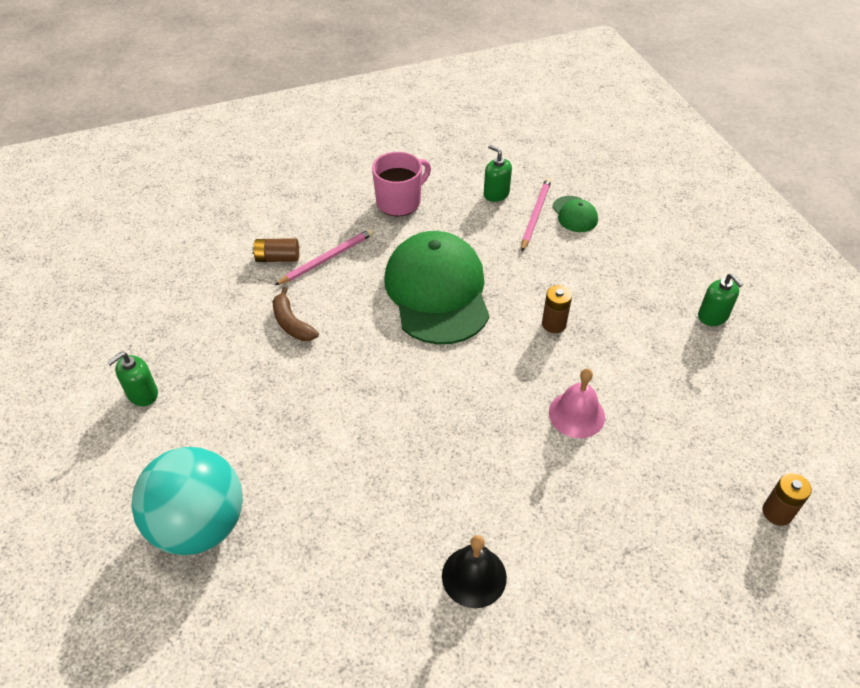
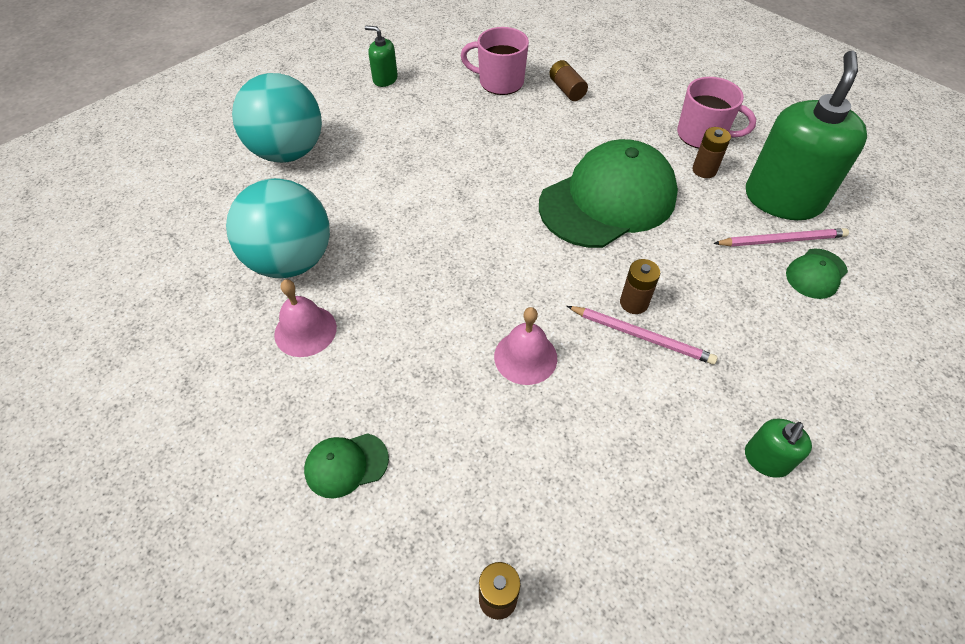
camera: 65 degrees right, 5 degrees up
(227, 301) = (499, 82): none -> pink mug
(292, 323) = (502, 124): brown banana -> none
(327, 258) = (590, 117): pink pencil -> pink pencil (642, 336)
(374, 565) = (291, 261): none -> turquoise ball
(440, 220) = (704, 170): none -> brown battery
(474, 576) = (305, 330): black bell -> pink bell
(496, 194) = (783, 199): green soap dispenser -> green soap dispenser, size x2.24
(636, 582) = (346, 465): none -> green cap

